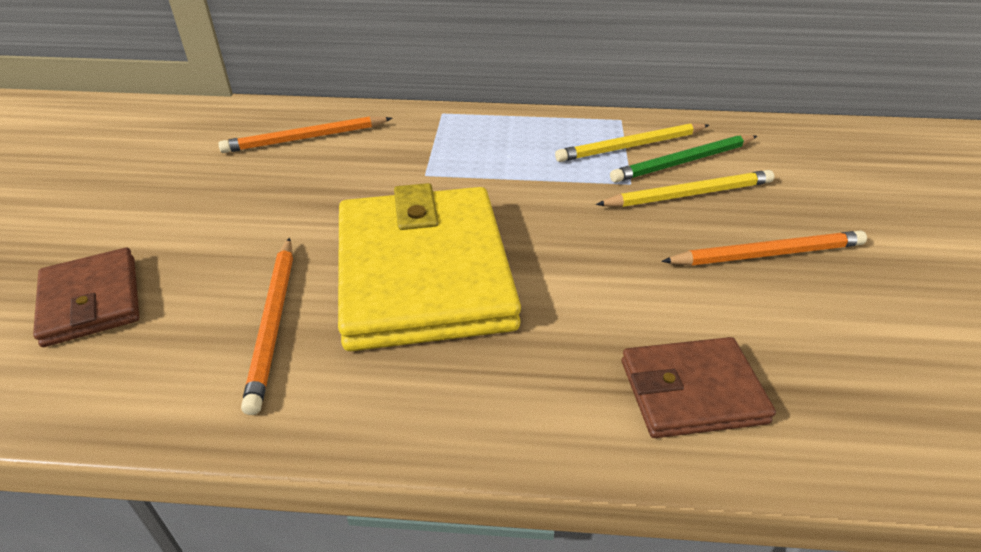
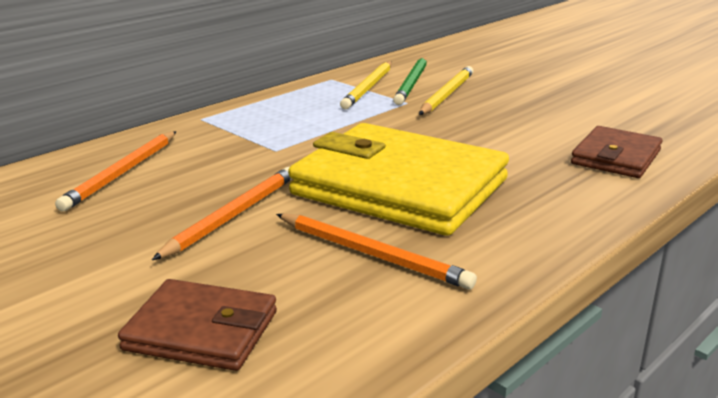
camera: 50 degrees left, 15 degrees down
(766, 254) = (531, 100): orange pencil -> orange pencil (232, 215)

